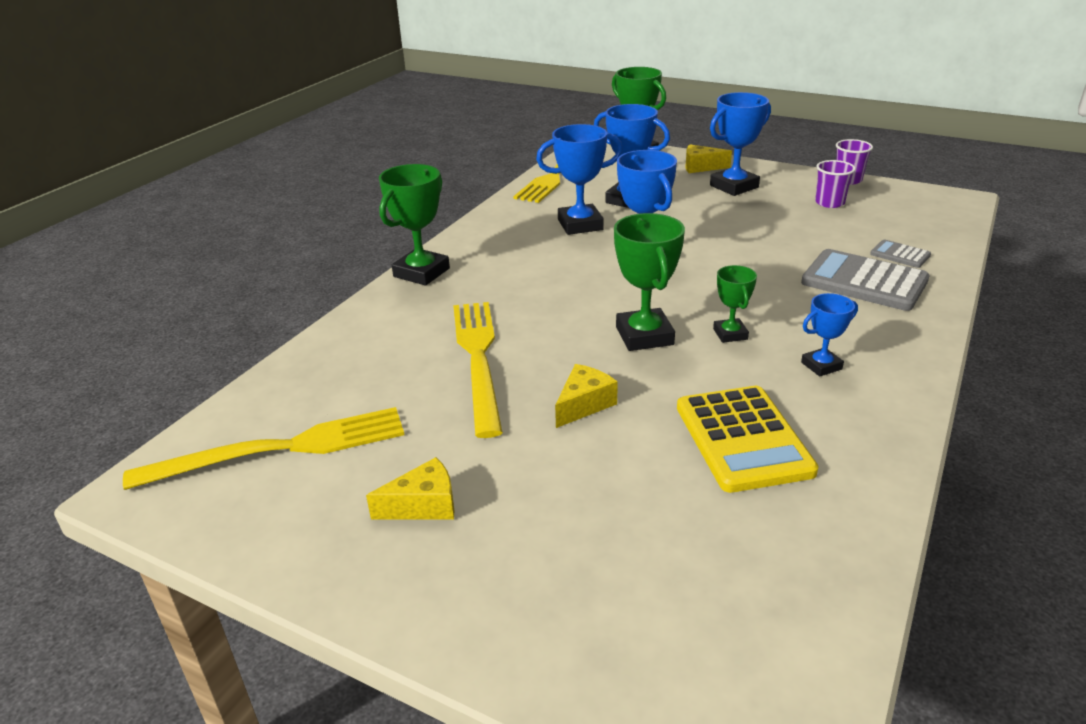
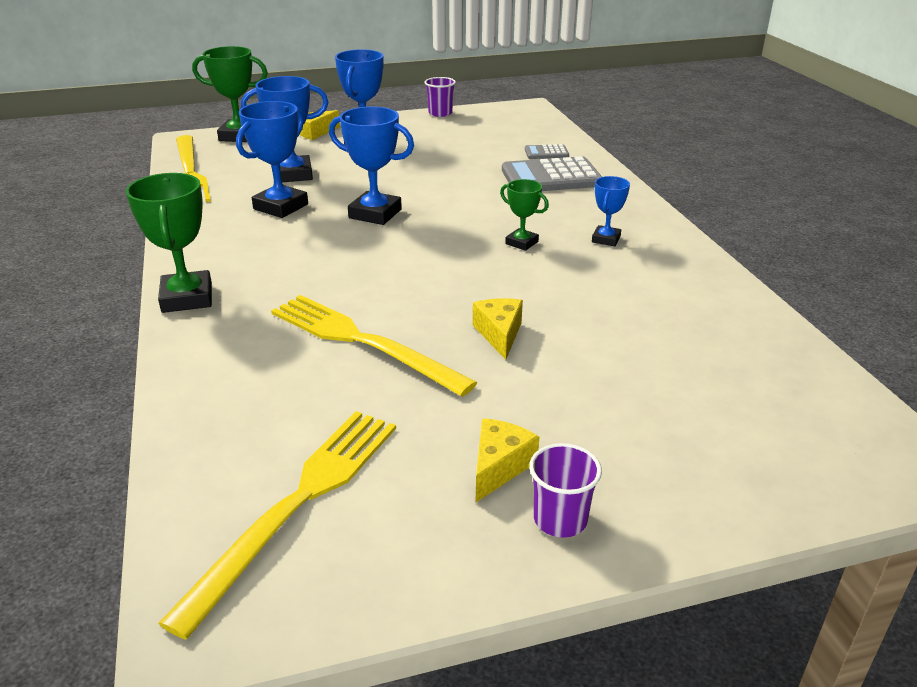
camera: 45 degrees left, 0 degrees up
(644, 336) = (466, 268): green trophy -> none
(743, 439) = (632, 305): yellow calculator -> none
(829, 203) = (451, 132): purple cup -> purple cup (560, 519)

